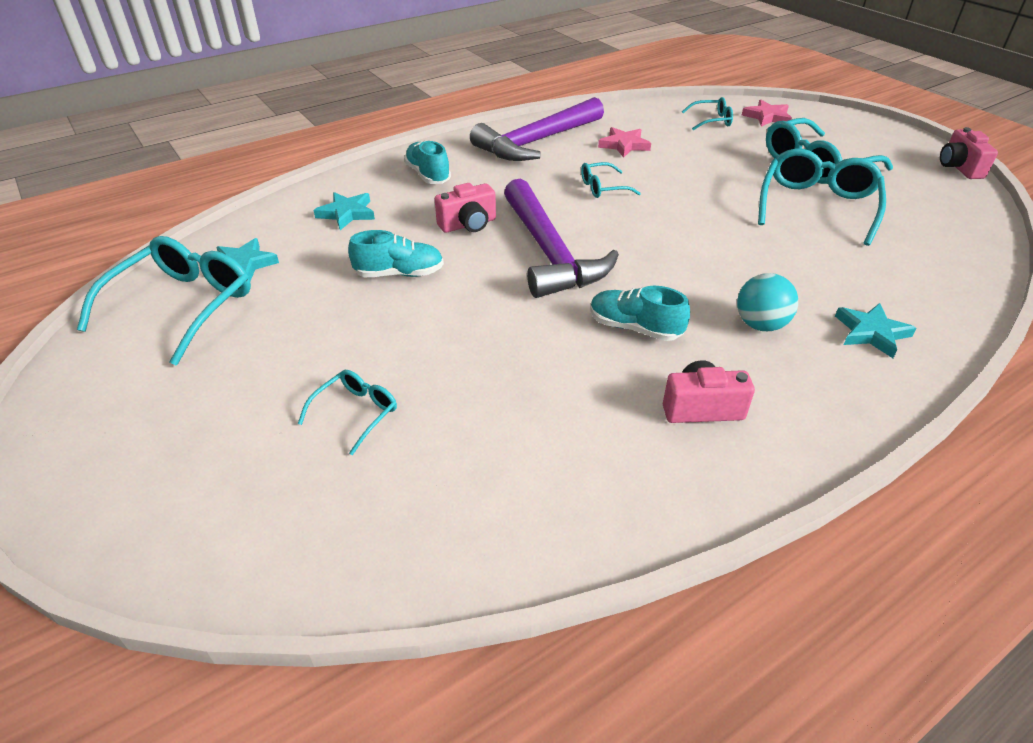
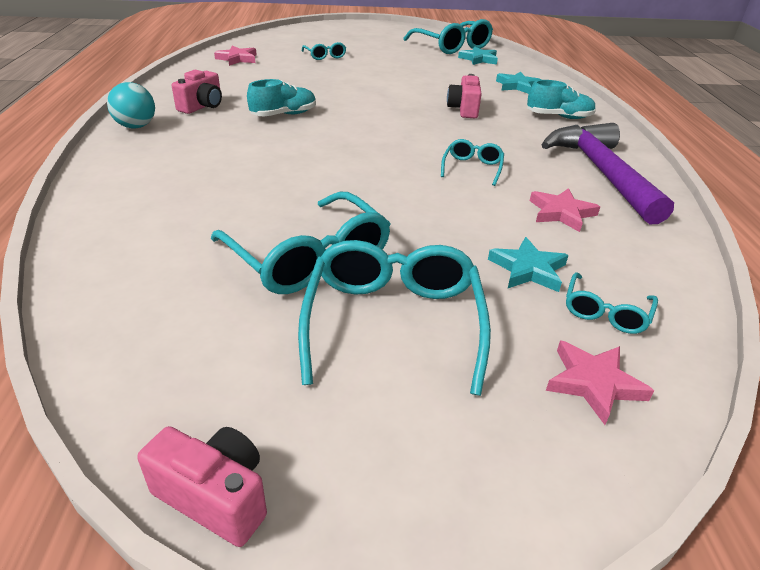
camera: 120 degrees right, 5 degrees down
(399, 274) = (425, 82): turquoise shoe -> none
(475, 515) = (237, 59): none -> pink star
(550, 253) = (395, 120): purple hammer -> none
(760, 325) = (222, 146): turquoise ball -> turquoise ball (136, 126)
(871, 333) = (146, 176): turquoise star -> turquoise star (528, 269)

